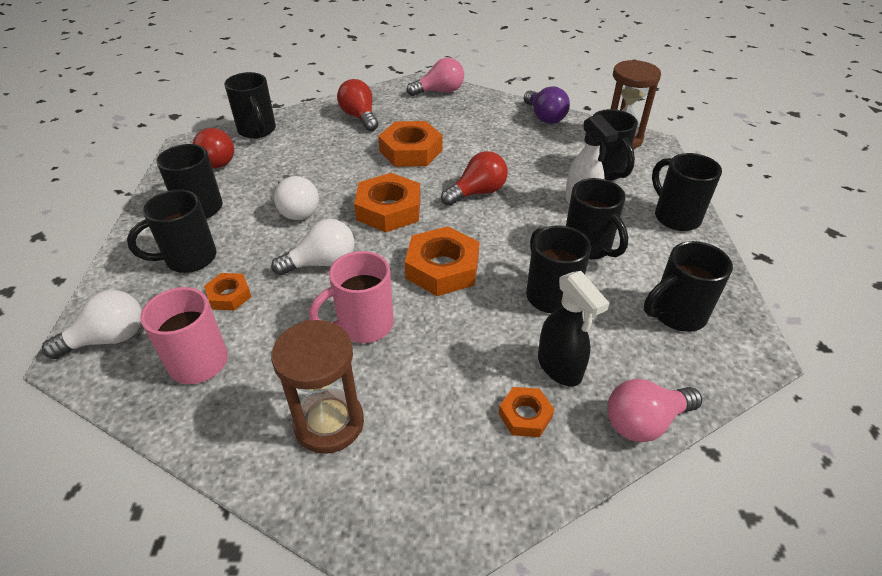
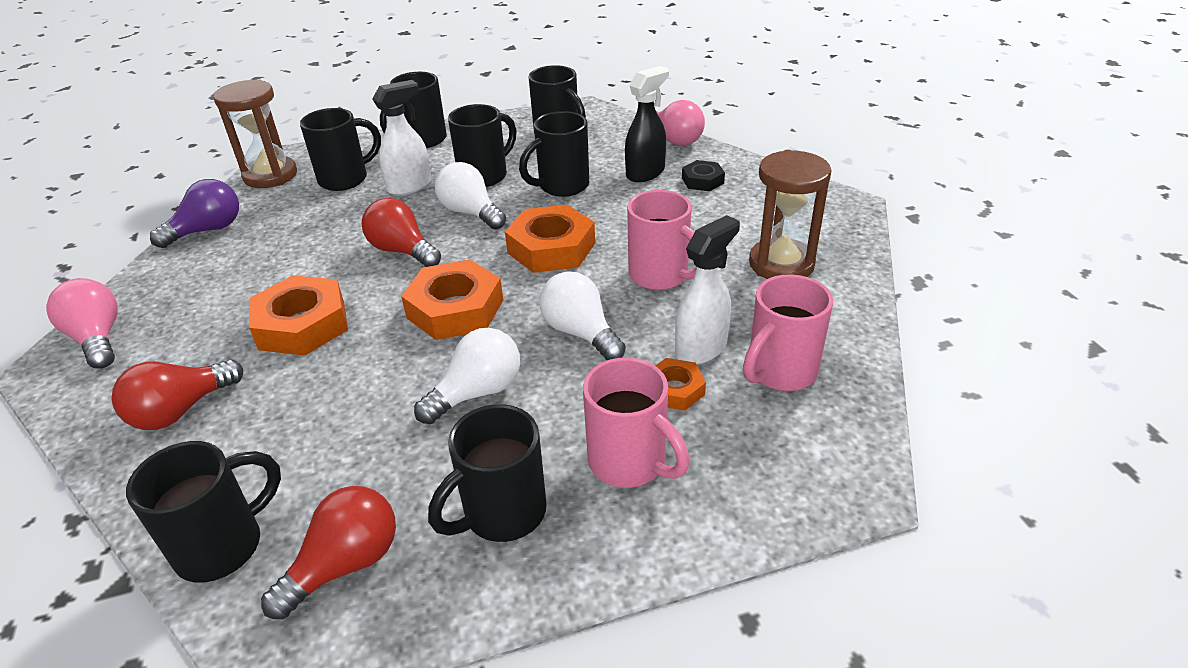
camera: 105 degrees left, 5 degrees down
(108, 339) = (808, 469): white light bulb -> white light bulb (470, 213)
(188, 259) = (629, 463): black mug -> pink mug
(258, 323) = (702, 348): none -> white spray bottle
(525, 415) = (702, 180): orange nut -> black nut

